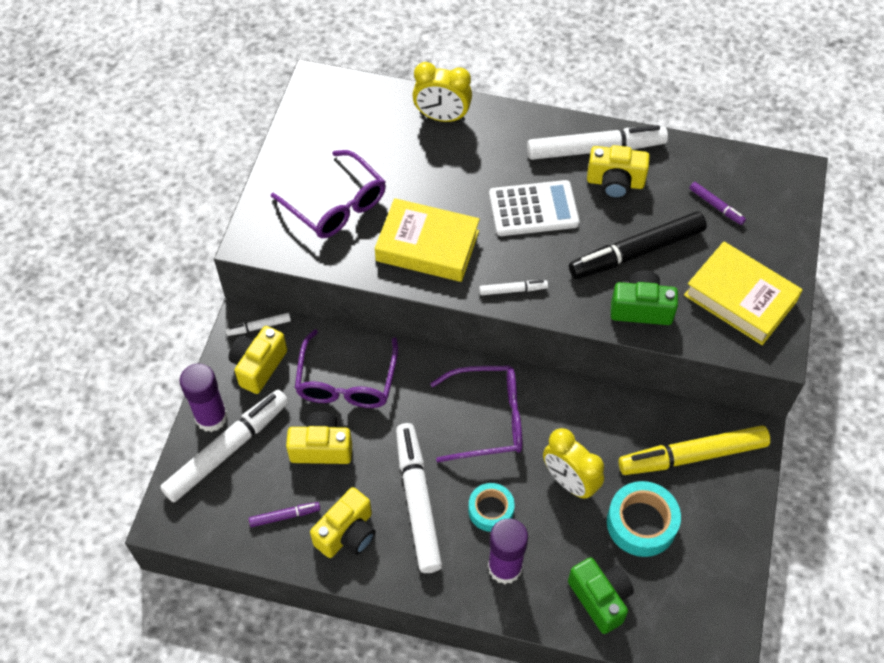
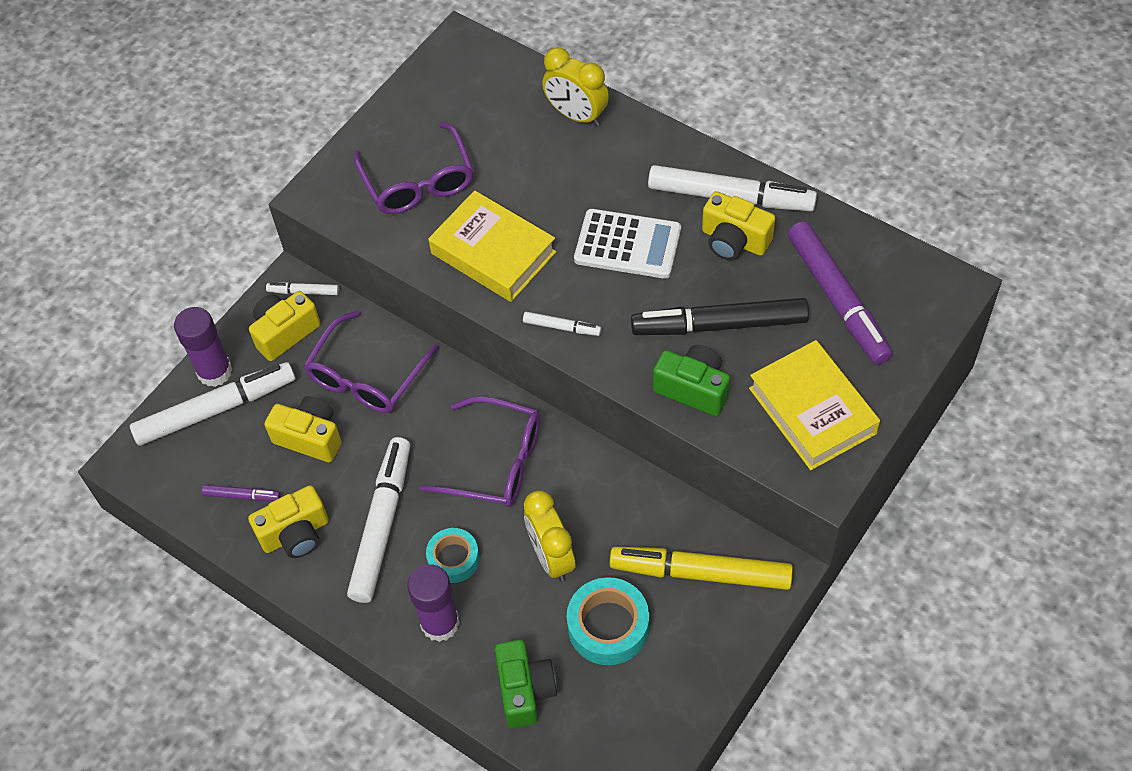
camera: 25 degrees right, 0 degrees up
(716, 206) = (838, 299): purple marker -> purple marker, size x2.20

